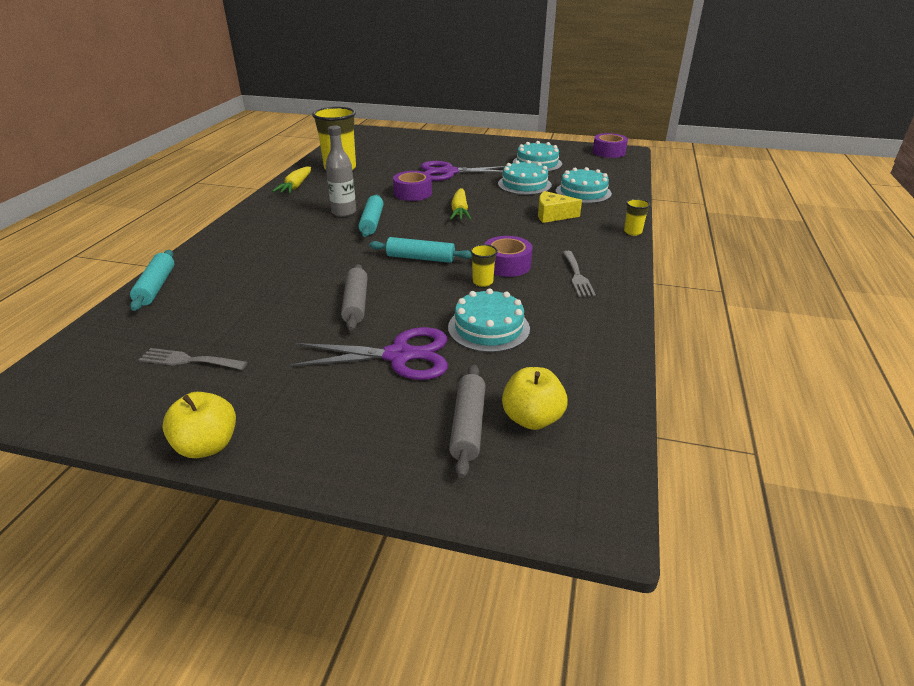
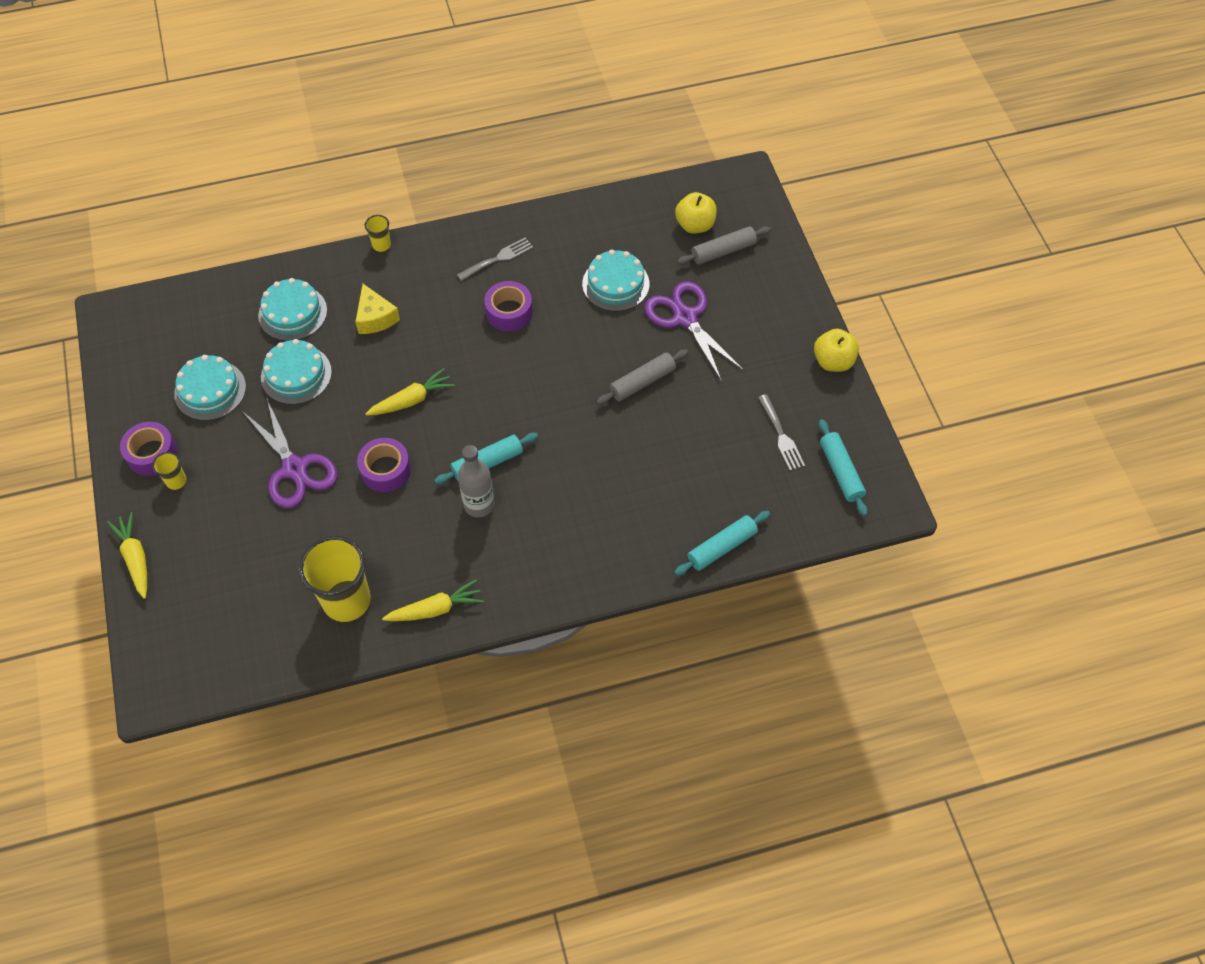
camera: 120 degrees left, 25 degrees up
(420, 258) = (538, 379): turquoise rolling pin -> turquoise rolling pin (840, 471)
(440, 136) = (135, 558): none -> yellow carrot
(482, 282) = (551, 316): yellow cup -> yellow cup (176, 481)
(609, 152) = (124, 330): purple tape -> purple tape (152, 454)

